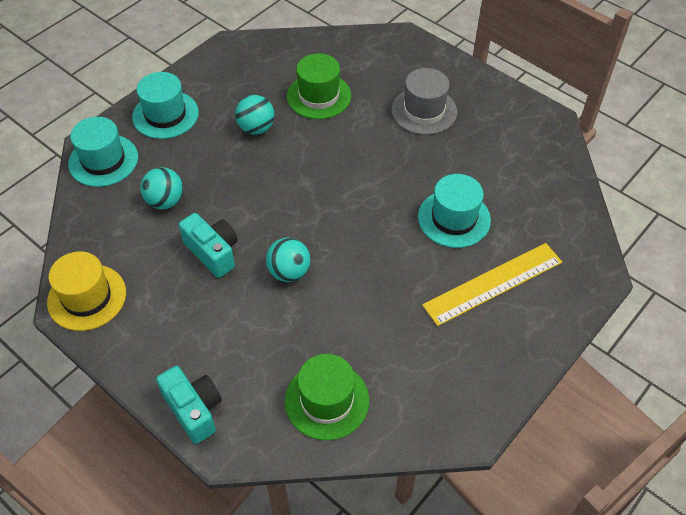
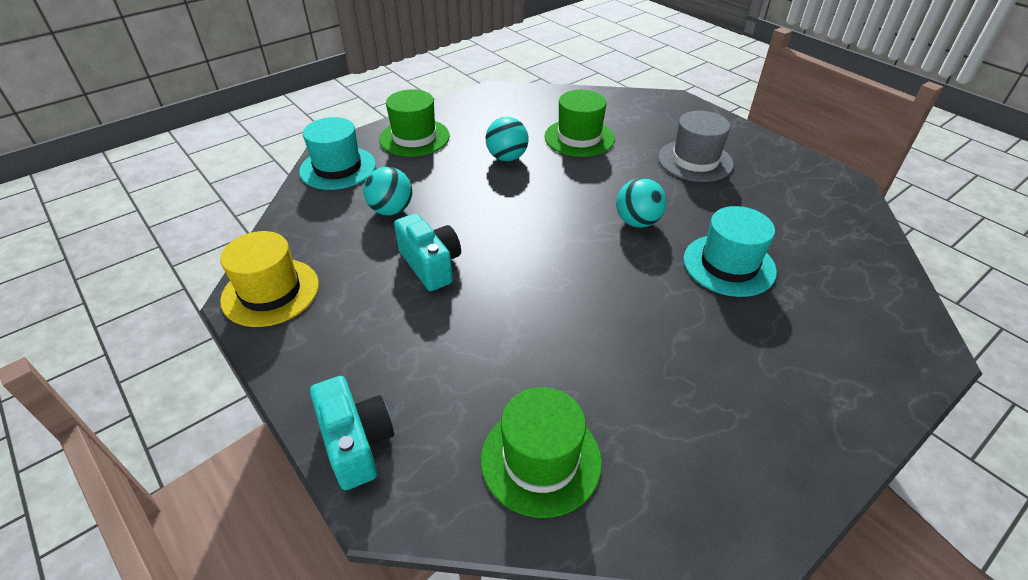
camera: 10 degrees right, 10 degrees down
(165, 115) = (414, 137): turquoise hat -> green hat
(289, 272) = (517, 296): turquoise ball -> turquoise ball (637, 222)
(493, 283) = (782, 342): yellow ruler -> none

